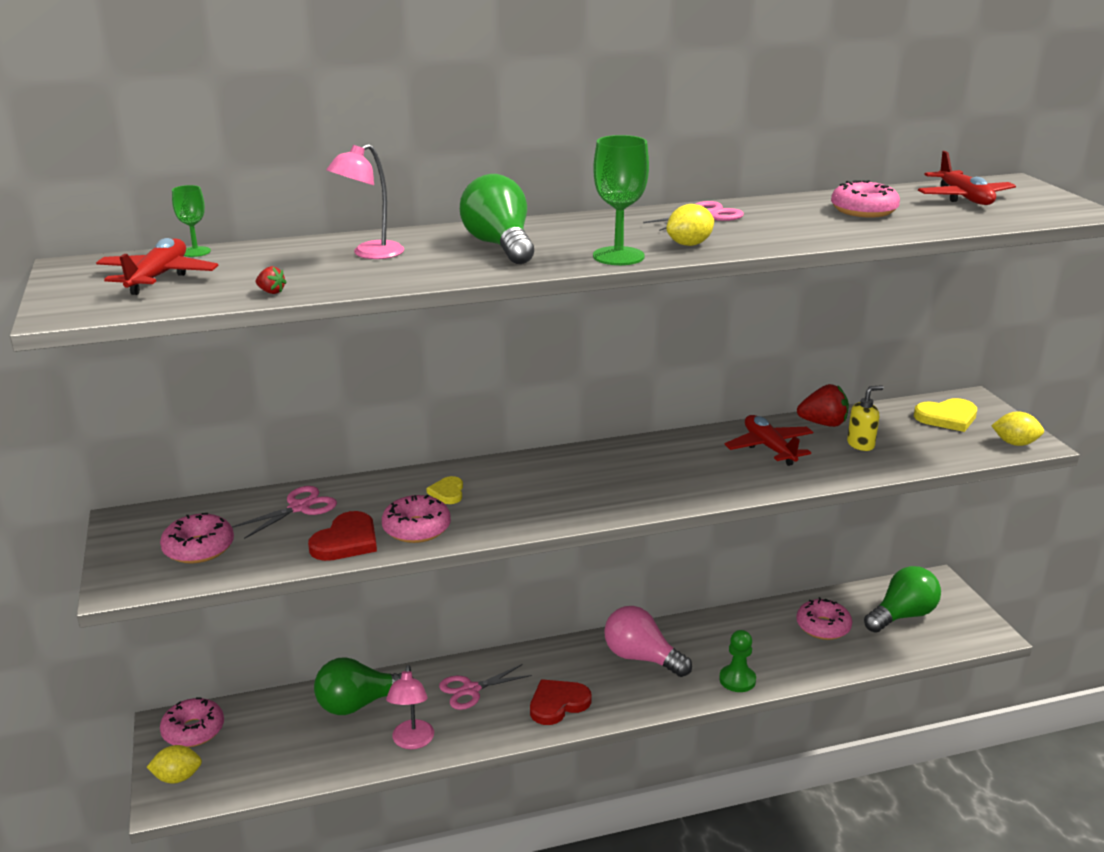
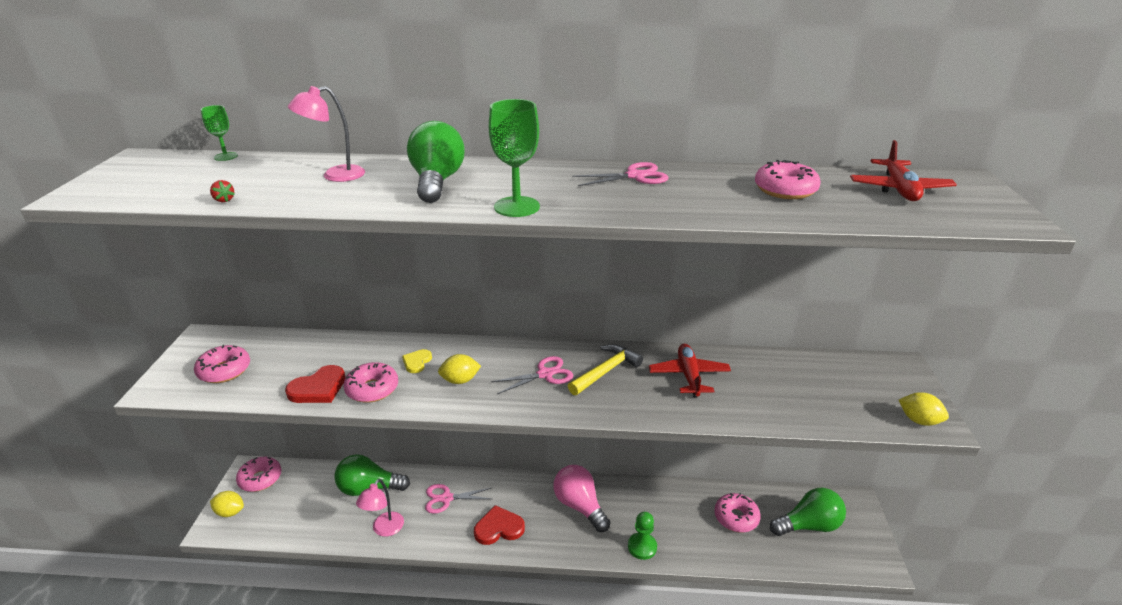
camera: 20 degrees right, 5 degrees up
(158, 277) = (172, 175): red plane -> none
(299, 507) = (311, 352): pink scissors -> pink scissors (545, 374)
(677, 460) = (605, 371): none -> yellow hammer
(689, 244) = (589, 203): yellow lemon -> yellow lemon (460, 380)
(823, 424) = (750, 362): red strawberry -> none
(861, 444) = (771, 390): yellow soap dispenser -> none
(947, 417) = (868, 379): yellow heart -> none

